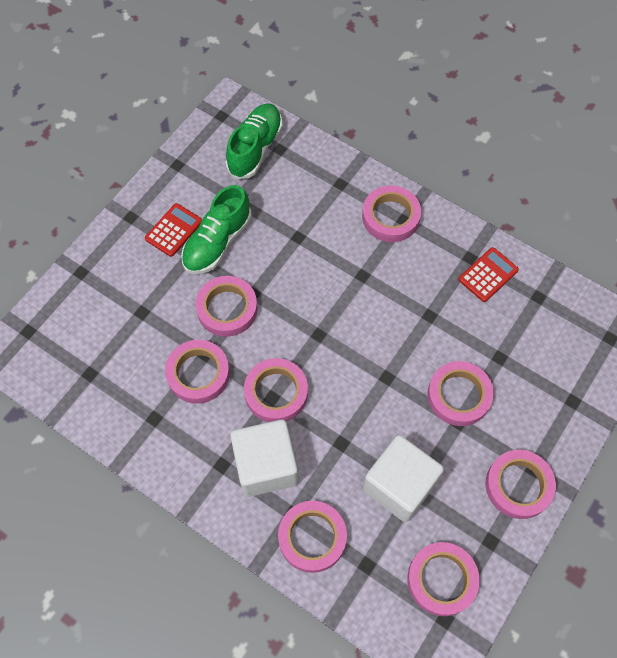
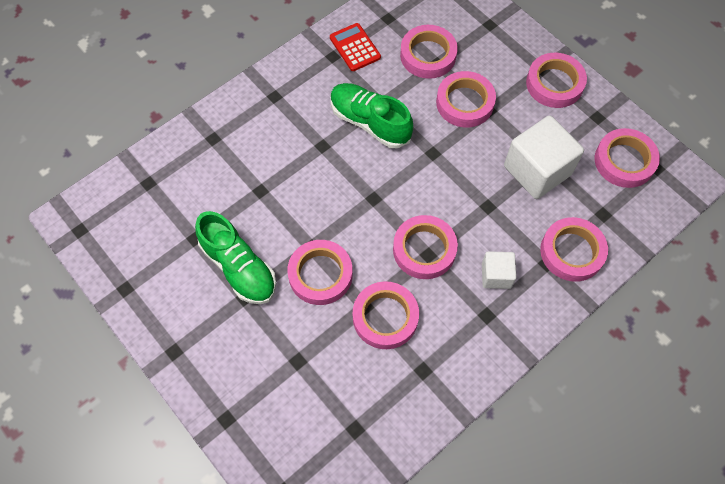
camera: 75 degrees left, 0 degrees up
(174, 230) = (208, 308): red calculator -> none
(255, 148) = (138, 206): green shoe -> green shoe (370, 122)
(266, 466) = (496, 275): white cube -> white cube, size x0.54
(390, 217) = (267, 106): pink tape -> pink tape (428, 55)

